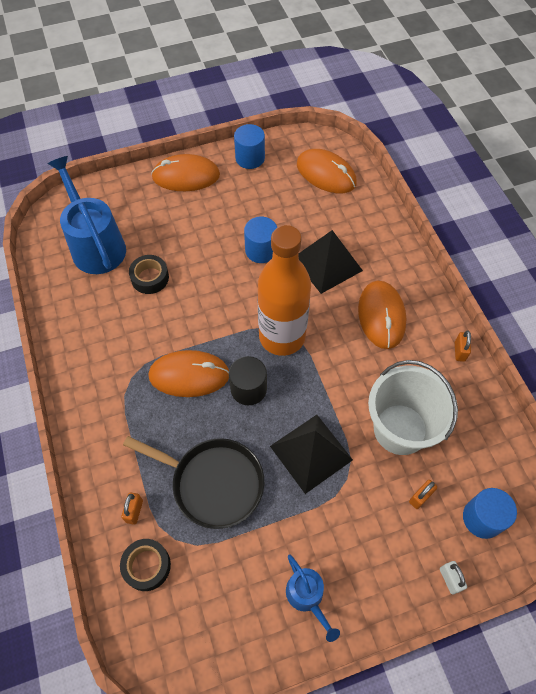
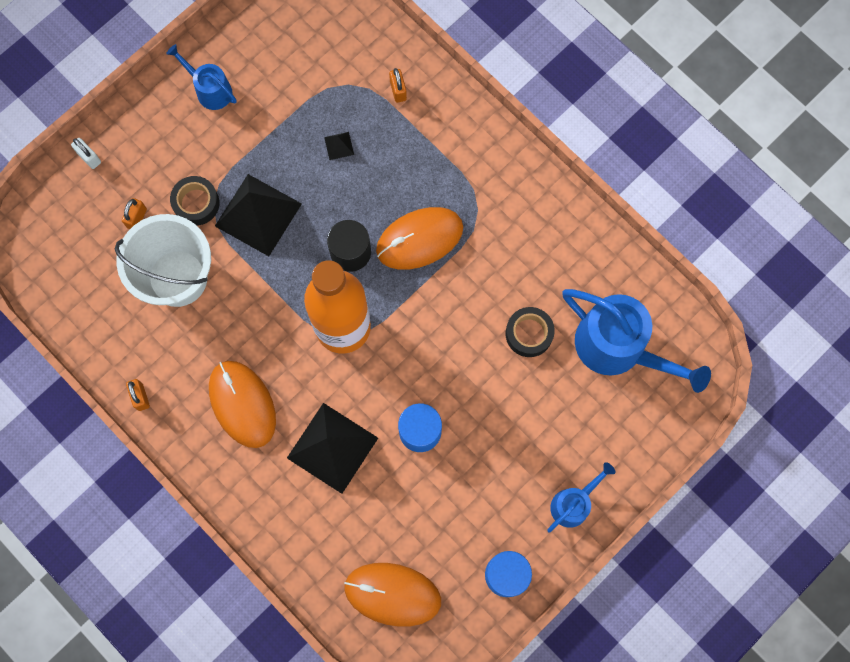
camera: 155 degrees right, 15 degrees up
(147, 566) = (361, 53): black tape -> black tape (196, 203)
(186, 176) = (573, 503): orange mouse -> blue watering can
(213, 483) = (339, 146): black pan -> black pyramid
(482, 518) = (72, 224): blue cylinder -> none

